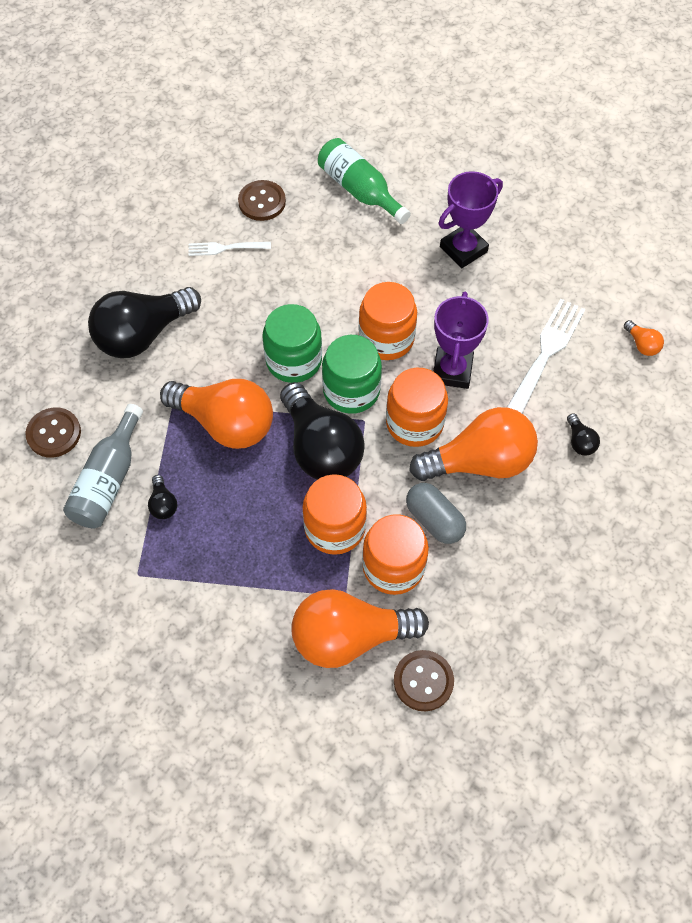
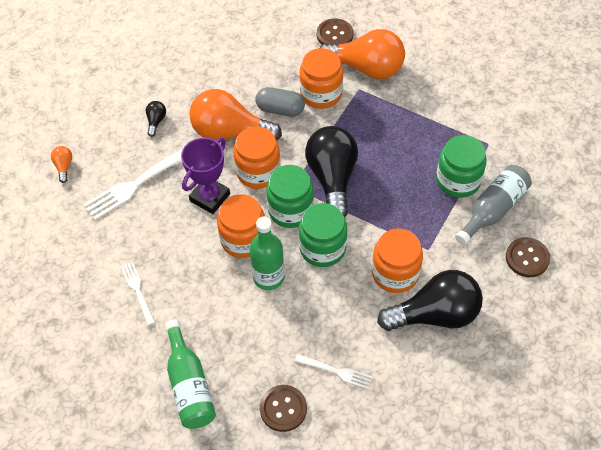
camera: 155 degrees left, 5 degrees down
(163, 504) = (458, 180): black light bulb -> green jar
(225, 423) = (394, 219): orange light bulb -> none
(335, 527) = (347, 127): orange jar -> orange jar (395, 273)
(337, 309) = (268, 277): none -> green bottle
(434, 520) = (280, 109): grey capsule -> grey capsule turned 60 degrees counterclockwise
(463, 249) = (138, 291): purple trophy -> white fork

